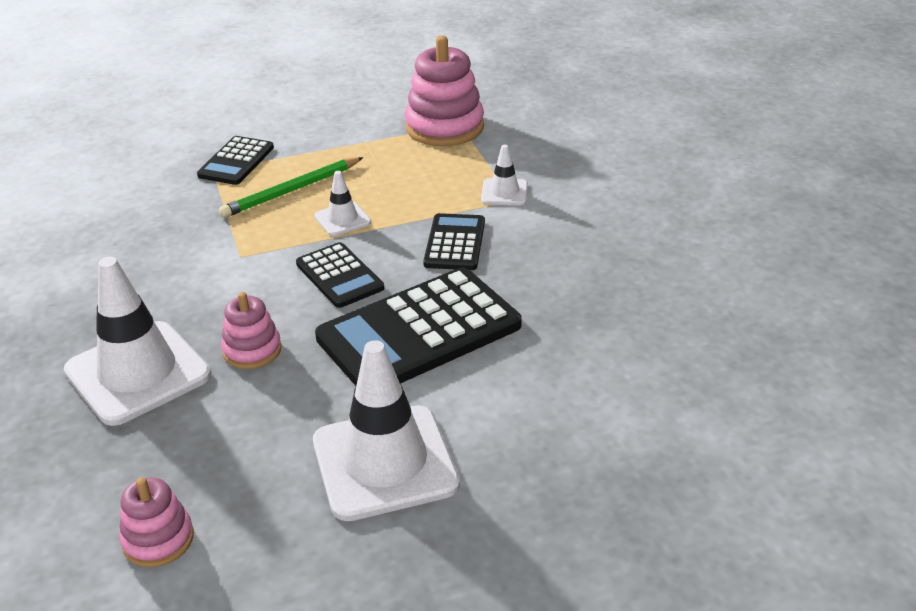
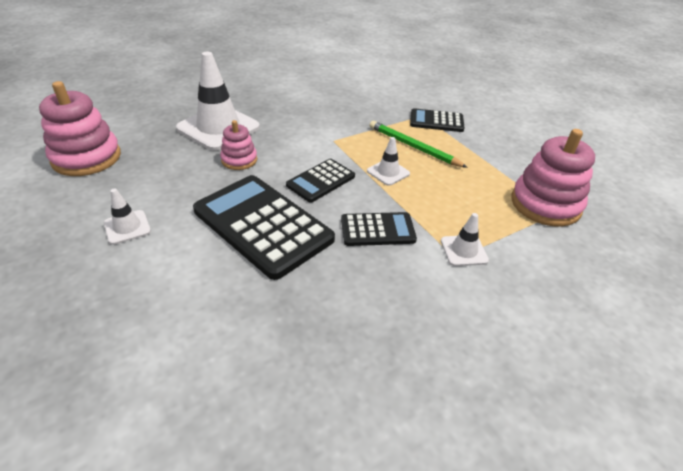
camera: 75 degrees right, 5 degrees up
(158, 539) = (86, 158): pink stacking toy -> pink stacking toy, size x1.78
(385, 463) = (127, 227): white traffic cone -> white traffic cone, size x0.48

